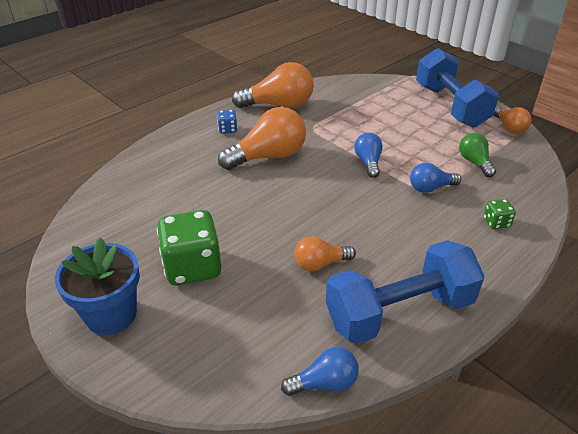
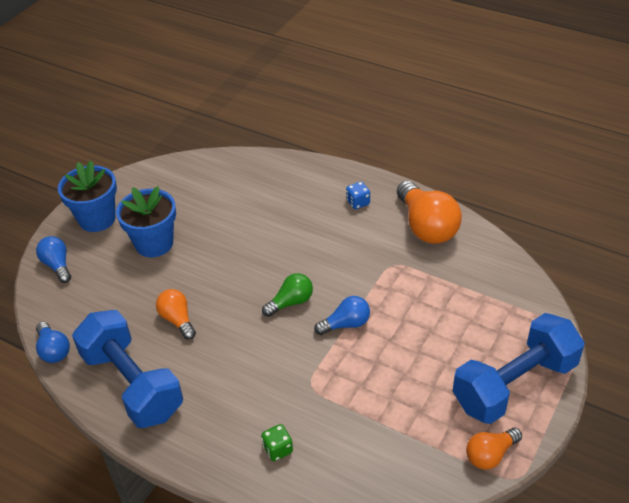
camera: 75 degrees right, 5 degrees up
(192, 267) = (154, 243): green dice -> blue flower pot
(268, 156) = (323, 245): orange light bulb -> none
(430, 188) = (319, 384): blue light bulb -> blue light bulb (57, 265)
(474, 162) = (388, 421): green light bulb -> green light bulb (291, 302)

